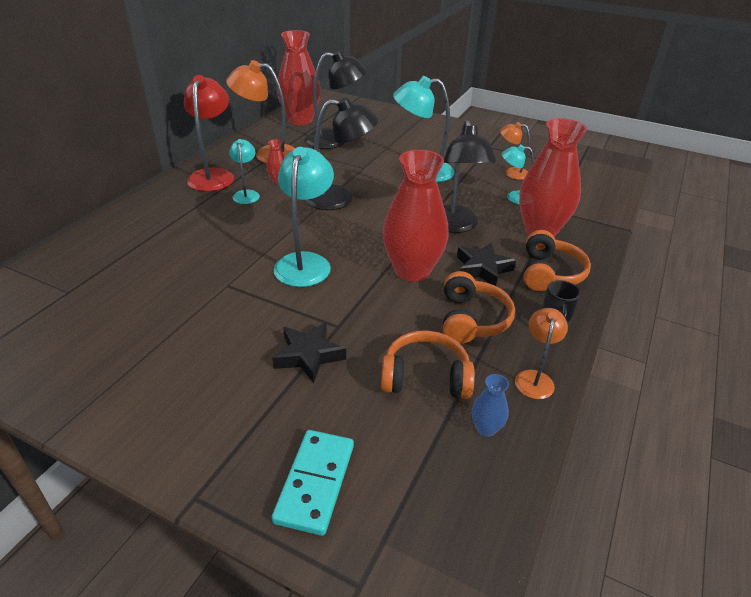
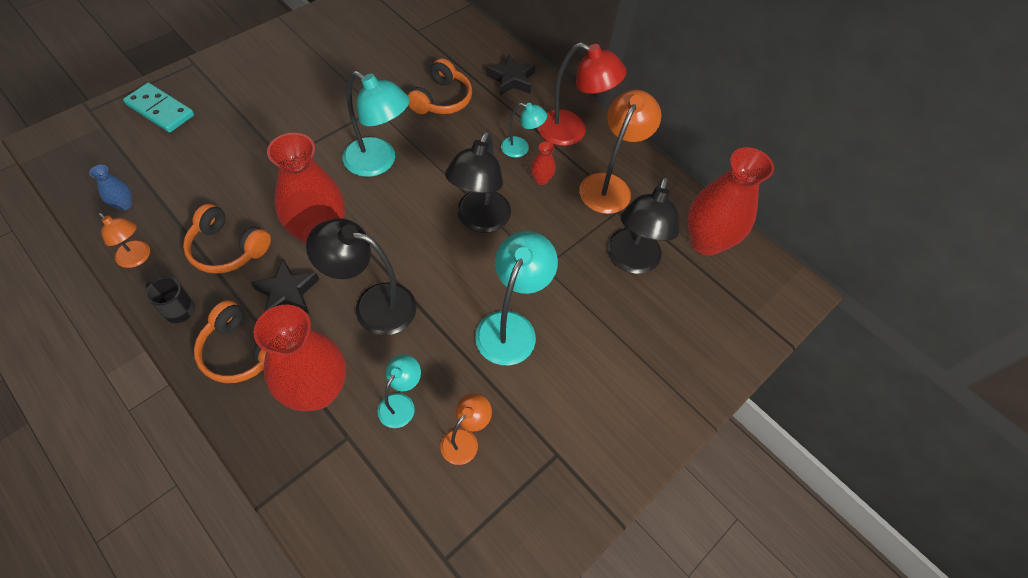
camera: 105 degrees right, 20 degrees up
(309, 355) = (263, 134): black star -> black star (511, 79)
(425, 377) = (193, 191): orange headphones -> orange headphones (441, 99)

